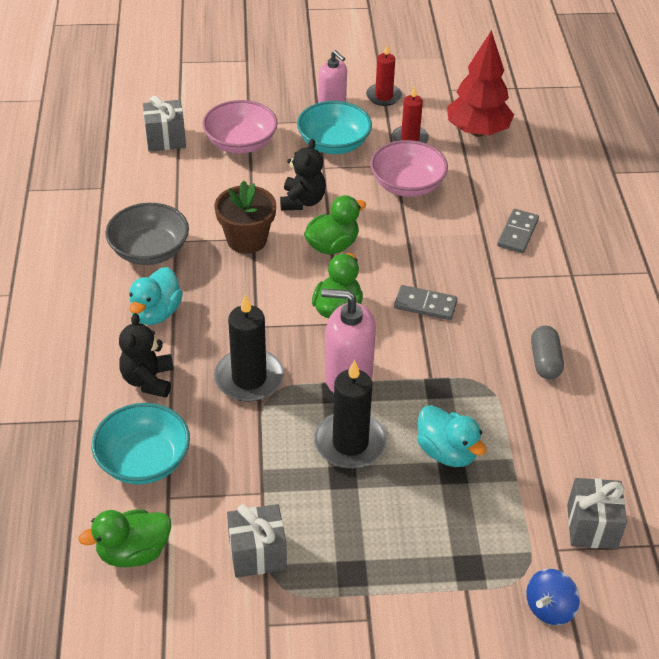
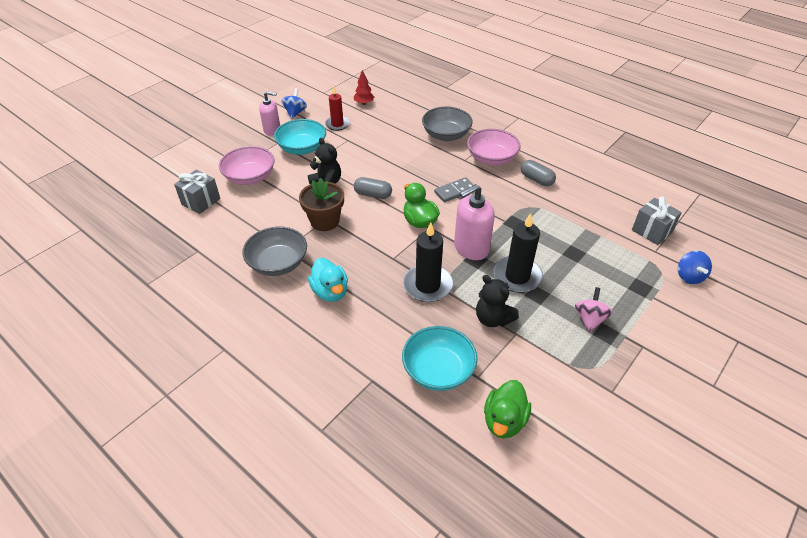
camera: 45 degrees left, 0 degrees up
(148, 380) = (378, 328): black teddy bear -> black teddy bear (493, 319)
(257, 554) = (558, 363): grey gift -> none
(332, 246) = (373, 195): green duck -> grey capsule
(357, 546) = (590, 319): none -> pink spinning top
(383, 96) = (295, 113): red candle -> blue spinning top
(407, 185) = (367, 145): pink bowl -> pink bowl (491, 159)
(447, 452) = (559, 247): turquoise duck -> none
(477, 131) = (364, 103): red tree -> red tree, size x0.49
(517, 233) = (446, 135): grey domino -> grey bowl

